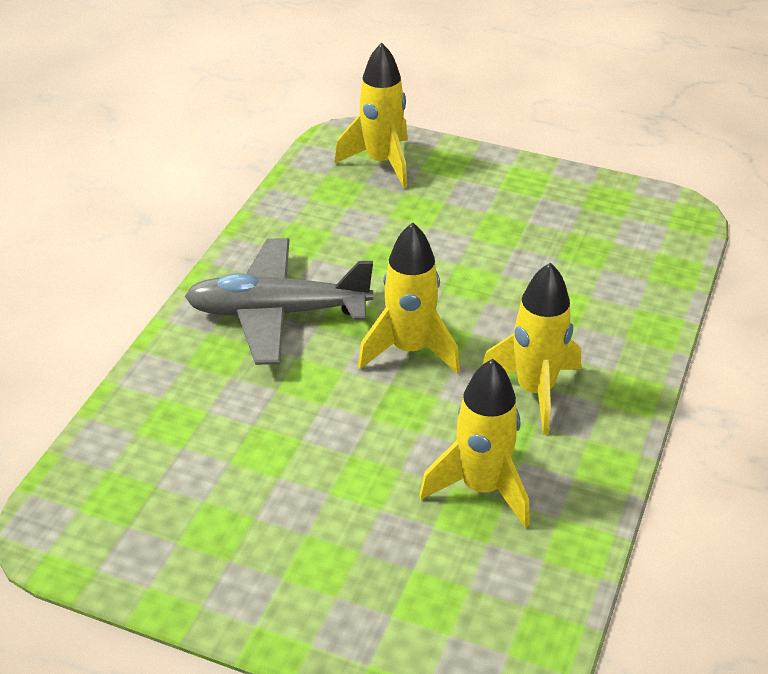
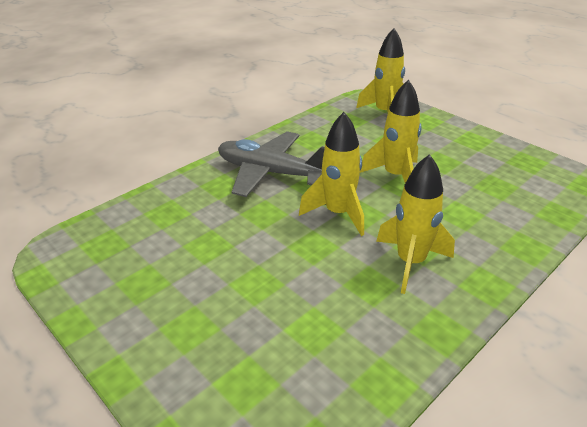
camera: 25 degrees right, 5 degrees down
(481, 488) = (333, 315): yellow rocket -> yellow rocket (395, 176)

